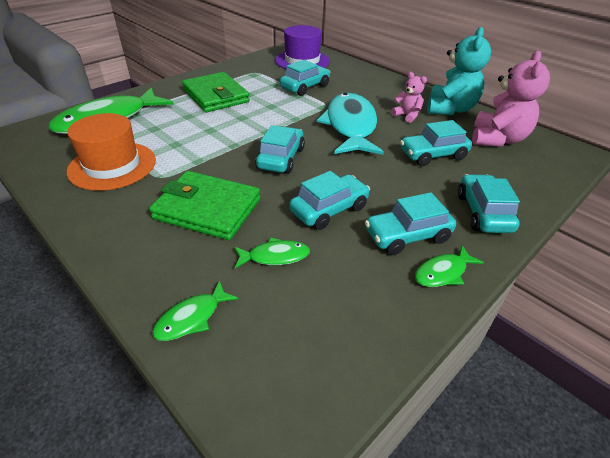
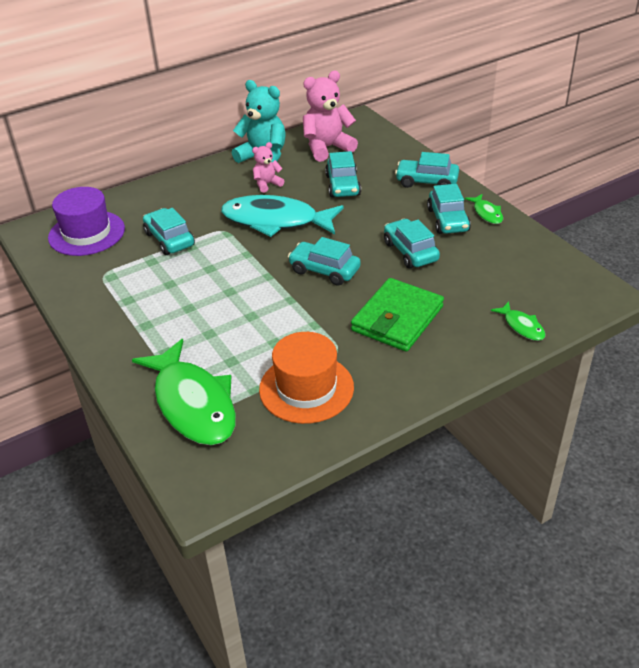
camera: 75 degrees left, 0 degrees up
(216, 96) = (161, 311): green wallet -> none
(275, 256) = (463, 284): green fish -> none
(497, 139) = (327, 148): pink teddy bear -> pink teddy bear turned 60 degrees counterclockwise

